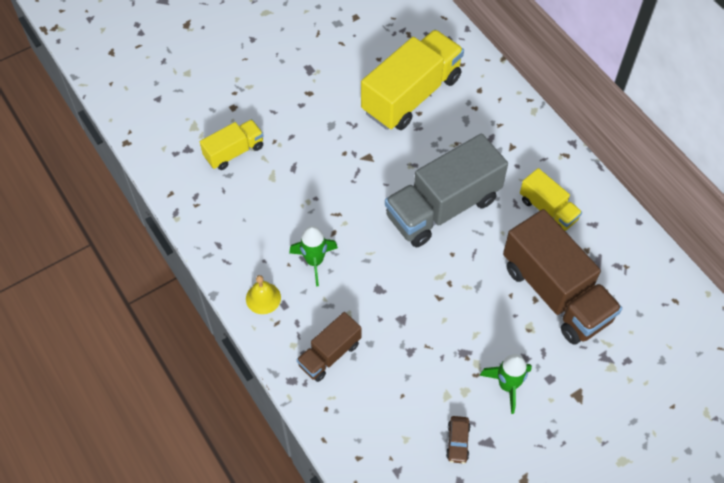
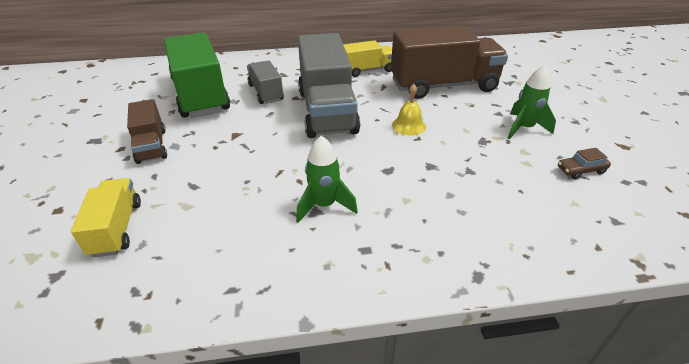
camera: 65 degrees left, 20 degrees down
(263, 298) = (344, 267): yellow bell -> yellow bell (409, 125)
(329, 354) = (452, 229): brown truck -> brown truck (151, 146)
(411, 95) = (200, 95): yellow truck -> green truck
(446, 143) = (266, 93): none -> grey truck
(458, 442) = (581, 170): brown car -> brown car turned 135 degrees clockwise

